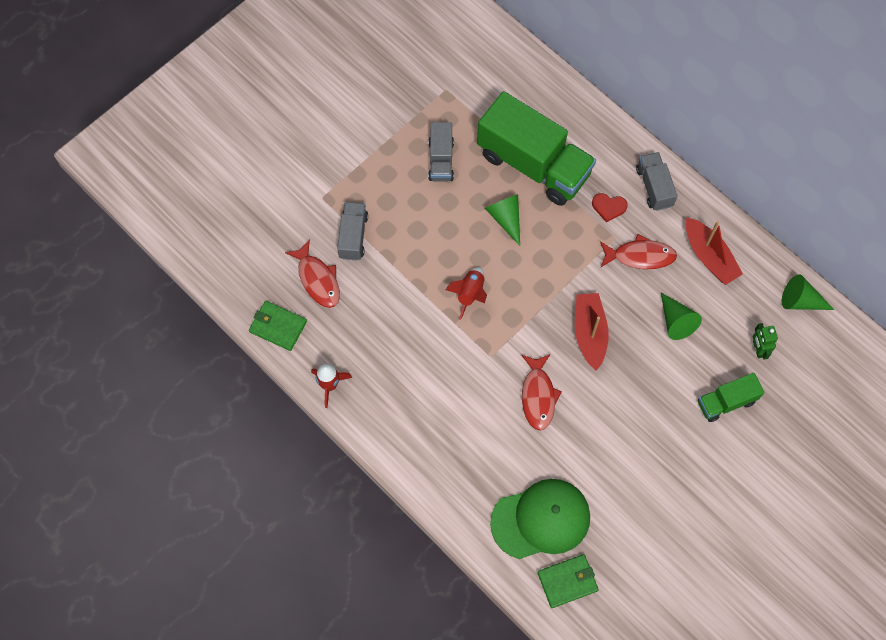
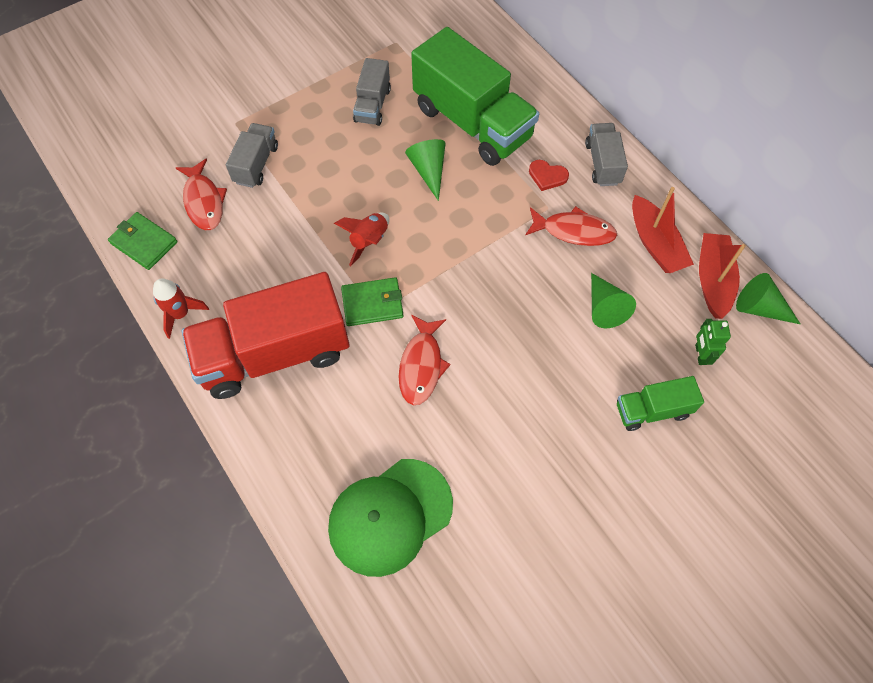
camera: 10 degrees right, 5 degrees down
(417, 406) = (275, 353): none -> red truck
(541, 519) = (390, 516): green cap -> green cap turned 150 degrees clockwise
(567, 581) = (406, 604): green wallet -> green wallet (372, 303)
(589, 333) = (498, 305): red boat -> red boat (712, 280)

